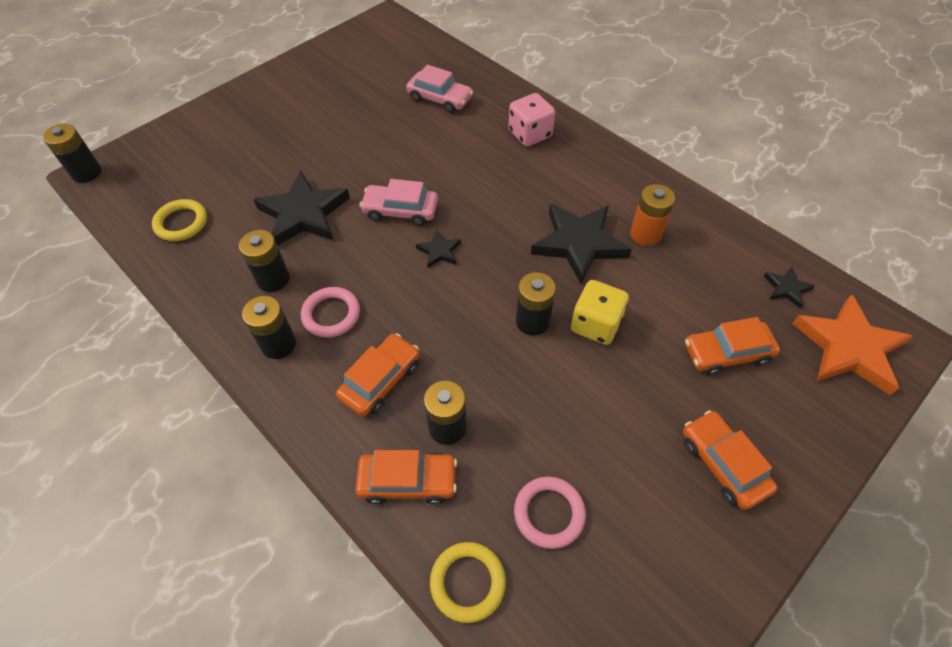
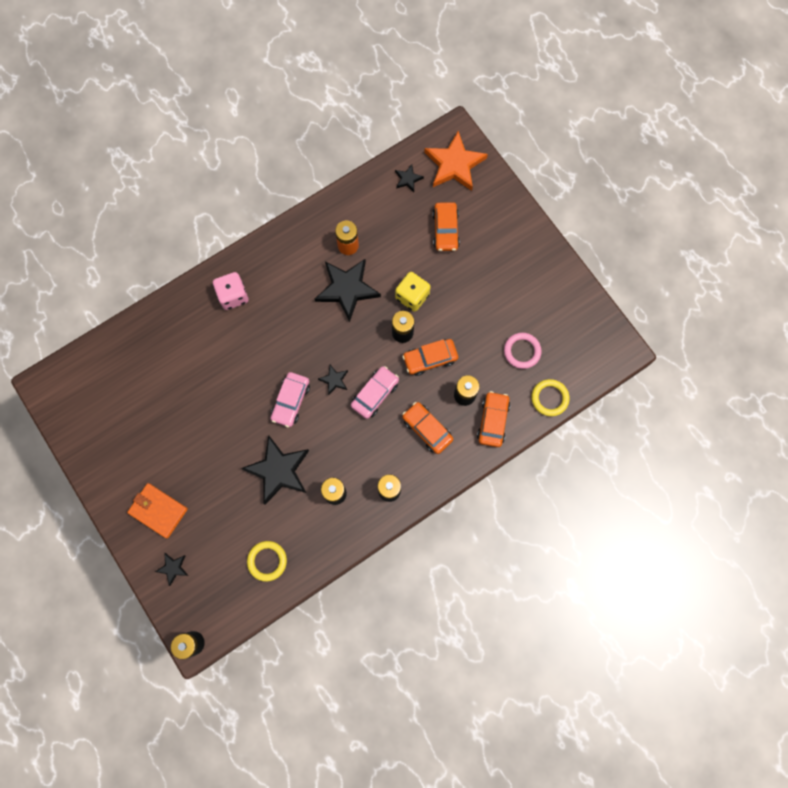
camera: 80 degrees left, 20 degrees up
(181, 141) = (173, 568): none -> black star
(250, 118) = (158, 510): none -> orange wallet
(331, 314) = (372, 456): pink ring -> none
(440, 99) = (173, 355): pink car -> pink car (375, 394)
(723, 464) = (510, 257): orange car -> orange car (430, 359)

